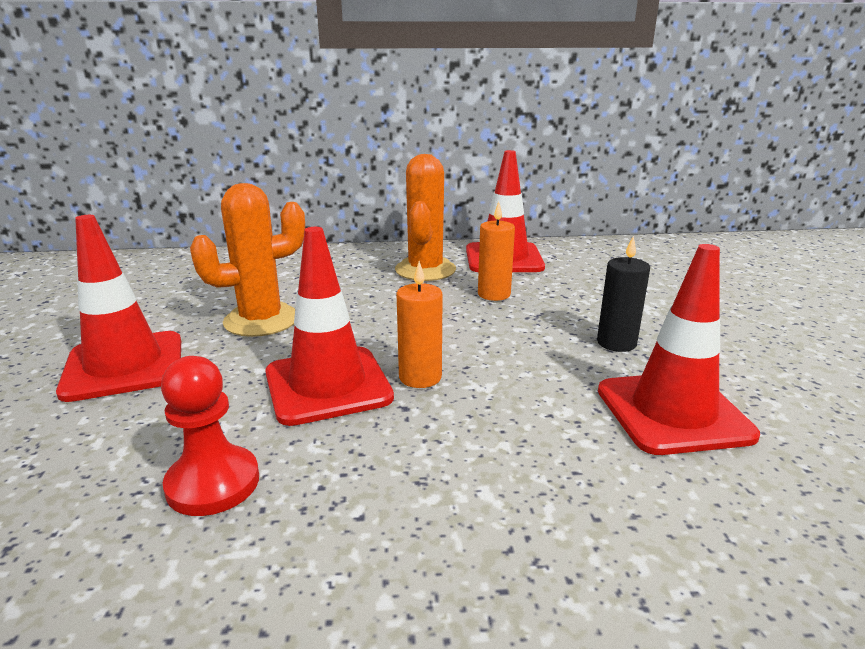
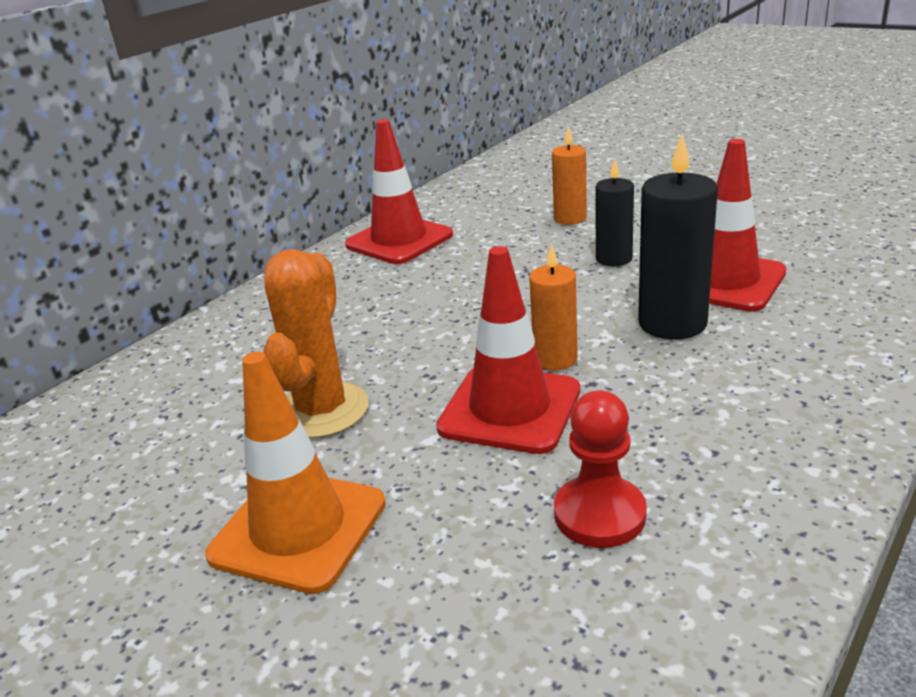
camera: 45 degrees left, 5 degrees up
(124, 366) = (298, 529): red traffic cone -> orange traffic cone
(425, 270) = (357, 285): orange cactus -> none
(494, 294) = (461, 272): orange candle -> orange candle (570, 218)
(551, 411) = (672, 323): none -> black candle

